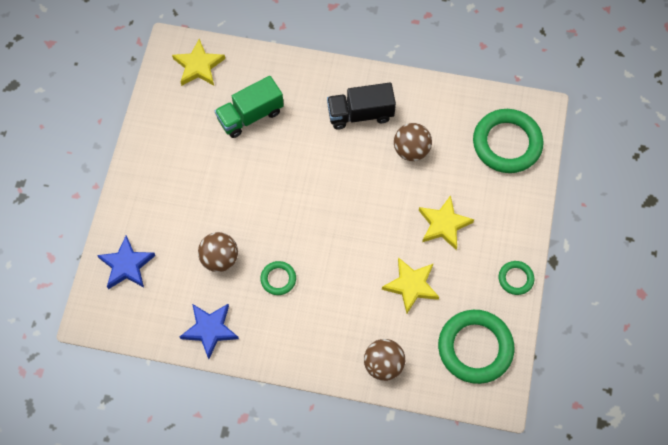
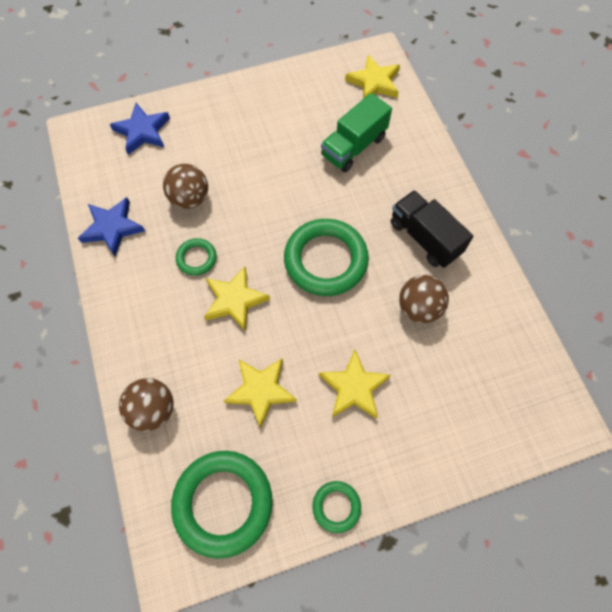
camera: 60 degrees right, 0 degrees up
(250, 115) = (354, 147): green truck -> green truck turned 75 degrees counterclockwise
(330, 269) = (235, 300): none -> yellow star
(507, 143) = (499, 406): green ring -> green ring (325, 260)

